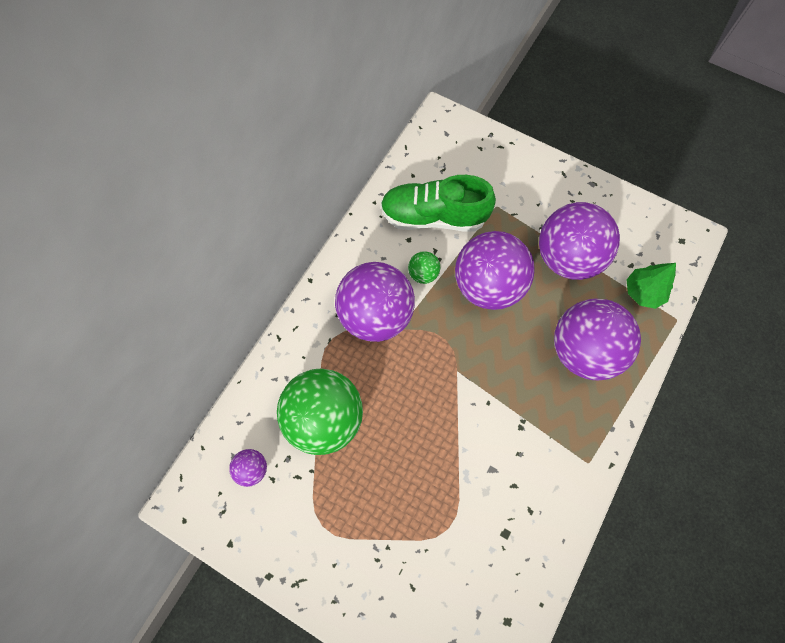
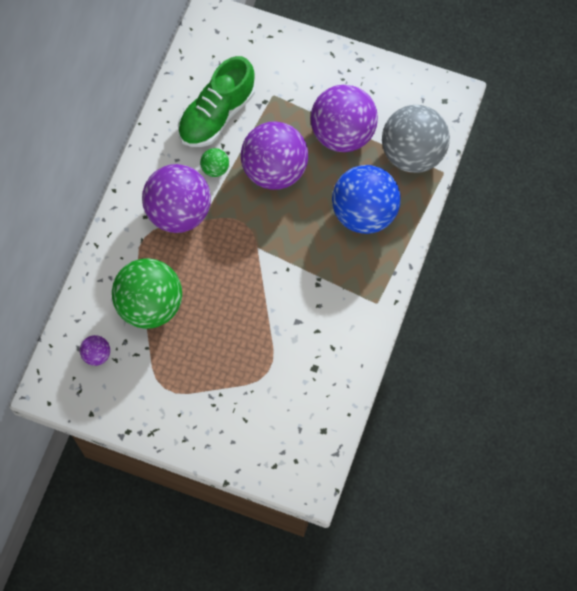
camera: 10 degrees left, 0 degrees up
(434, 216) = (217, 114): green shoe -> green shoe turned 45 degrees counterclockwise
(583, 350) = (364, 212): purple ball -> blue ball
(643, 292) = (412, 153): green tree -> grey ball

